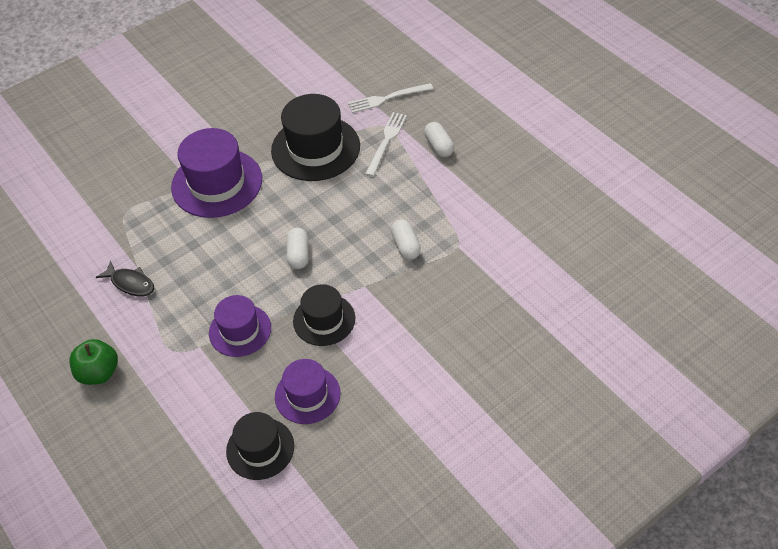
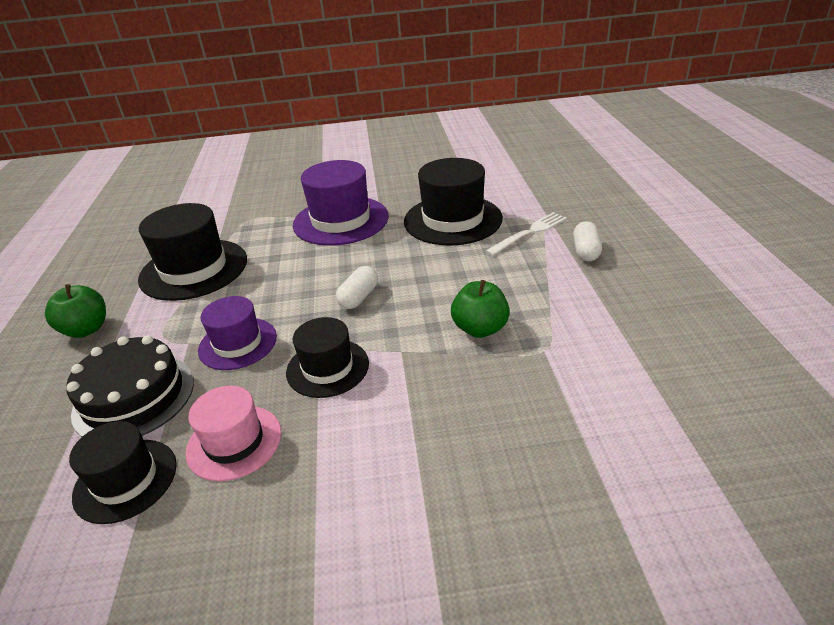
camera: 30 degrees right, 15 degrees down
(130, 283) = (194, 269): black fish -> black hat
(204, 401) = (134, 397): none -> black cake
(307, 395) = (234, 442): purple hat -> pink hat
(387, 98) = (556, 202): white fork -> none
(406, 246) = (480, 329): white capsule -> green apple

